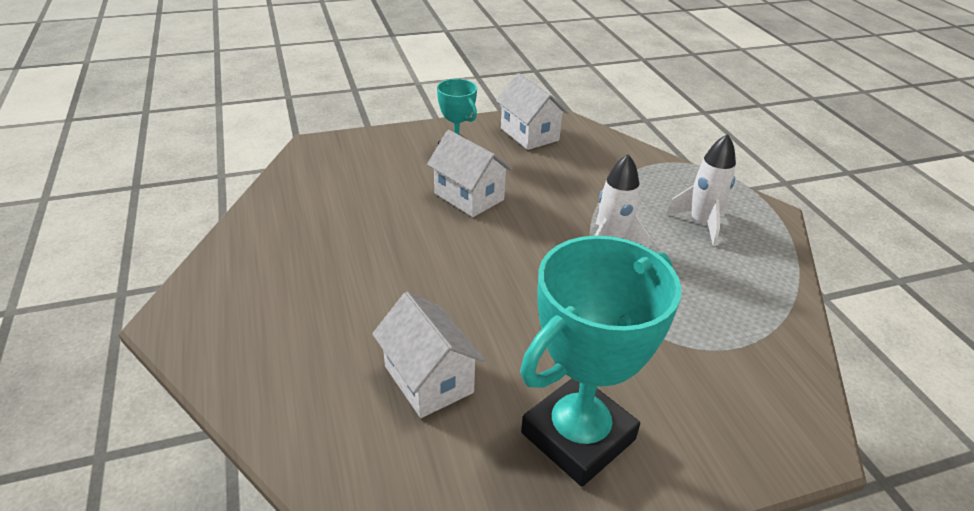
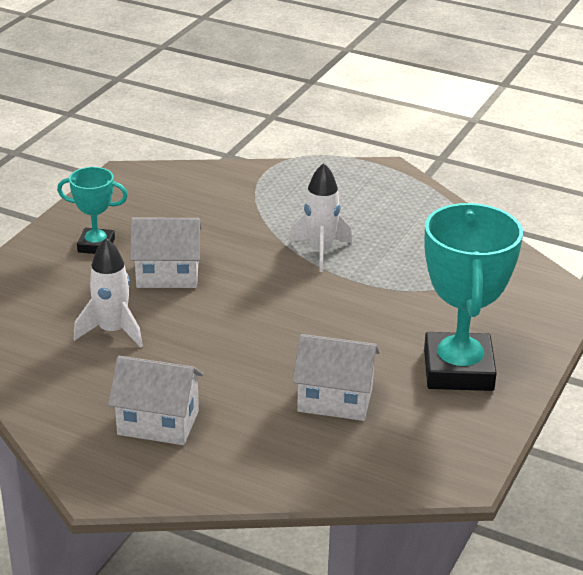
camera: 45 degrees left, 5 degrees down
(529, 134) = (132, 199): white house -> white house (158, 423)
(701, 223) = (355, 202): white rocket -> white rocket (112, 331)

